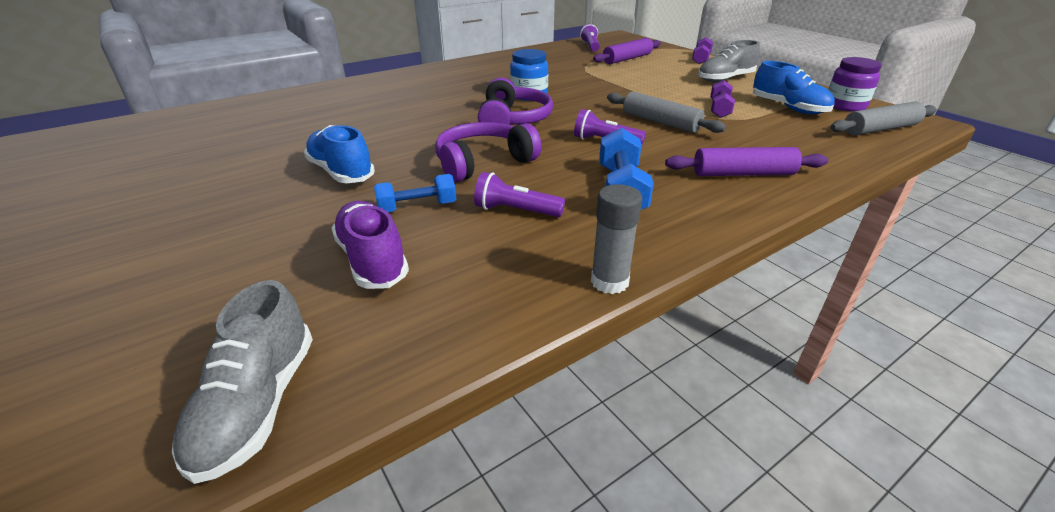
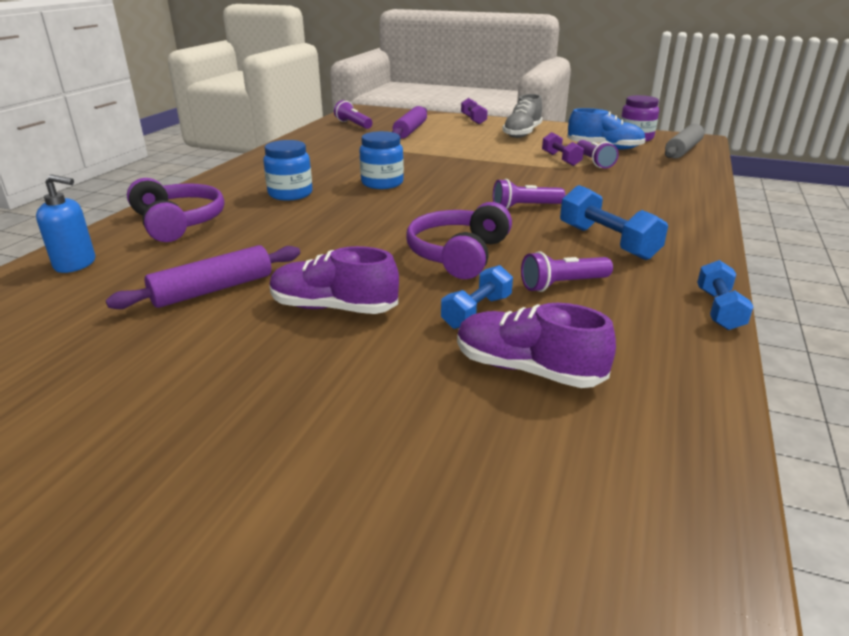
camera: 35 degrees left, 5 degrees down
(257, 405) = (670, 519): grey shoe -> none
(272, 103) = (75, 264): none -> blue soap dispenser
(341, 172) = (333, 308): blue shoe -> purple shoe
(454, 89) = (290, 194): none -> blue jar
(513, 120) = (411, 209): purple headphones -> purple headphones (178, 222)
(609, 282) = (719, 309): grey glue stick -> blue dumbbell
(660, 122) = (537, 180): grey rolling pin -> none
(743, 174) = (661, 204): purple rolling pin -> purple rolling pin (213, 289)
(749, 119) = (594, 162): none -> purple flashlight

